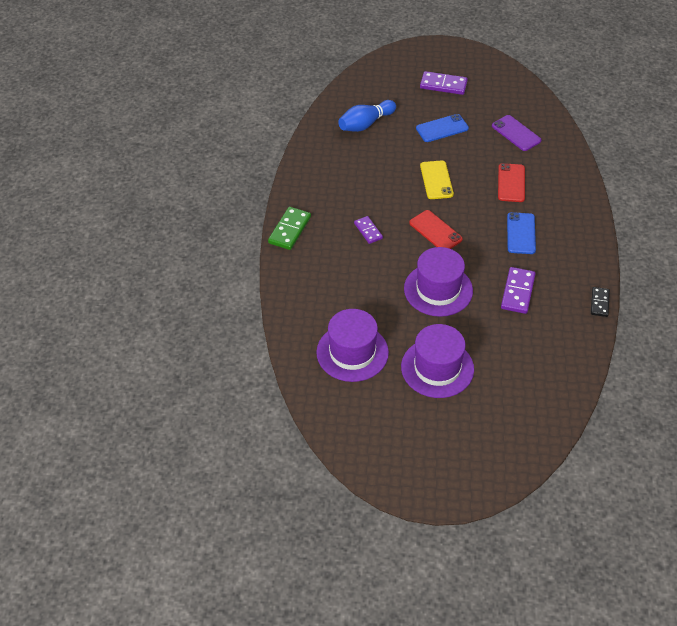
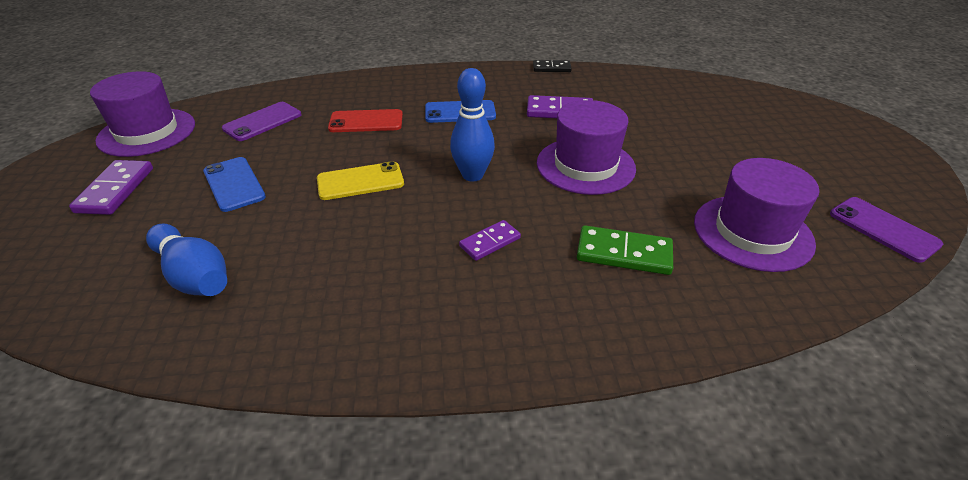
camera: 100 degrees left, 10 degrees down
(290, 230) = (516, 353): green domino -> green domino (624, 253)
(341, 423) = (883, 229): none -> purple phone
(435, 231) = (472, 175): red phone -> blue bowling pin
(437, 368) = (718, 158): purple hat -> purple hat (147, 132)

